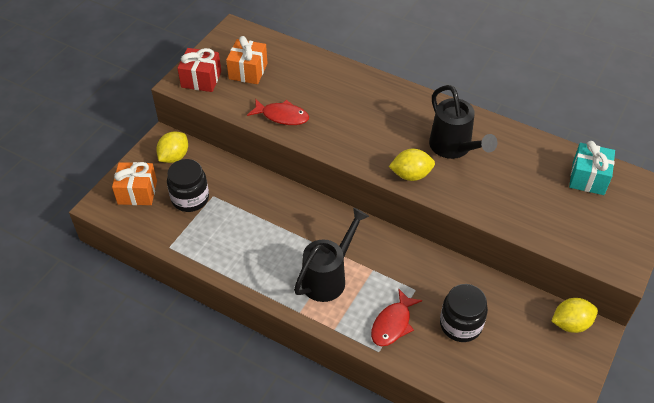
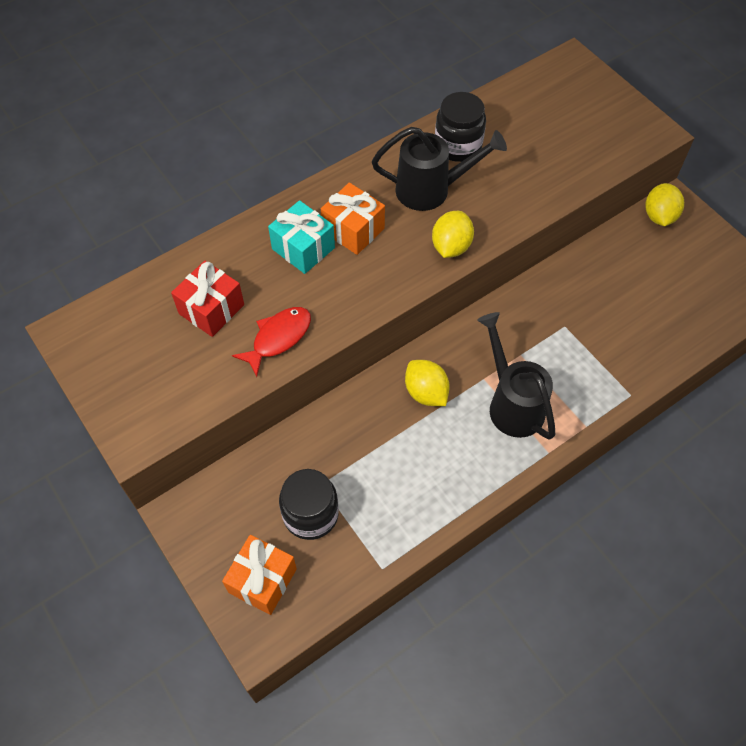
camera: 65 degrees left, 10 degrees up
(174, 157) = (222, 510): yellow lemon -> yellow lemon (426, 392)
(201, 79) = (145, 409): red gift -> red gift (211, 309)
(248, 71) = (166, 346): orange gift -> orange gift (353, 230)
(392, 324) = (601, 367): red fish -> none
(460, 324) = (625, 306): black jar -> black jar (458, 146)
(588, 178) = (532, 101): turquoise gift -> turquoise gift (303, 248)

